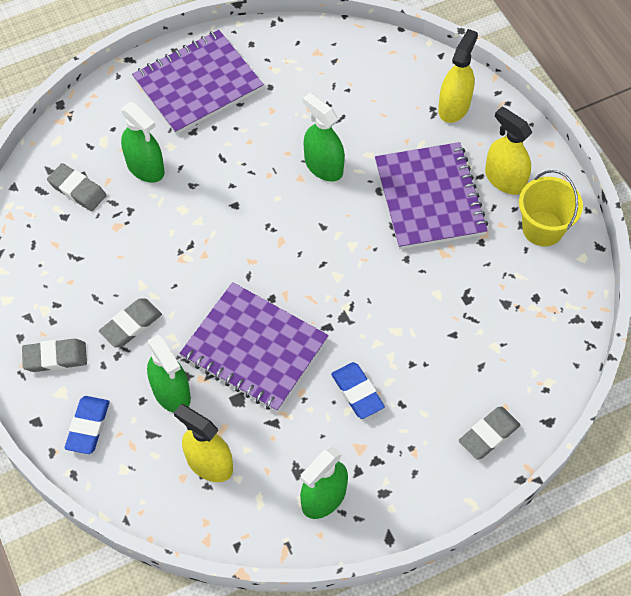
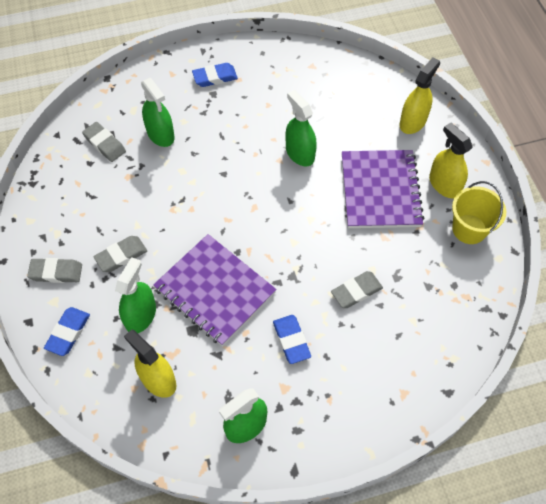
camera: 10 degrees right, 0 degrees up
(171, 392) = (140, 315): green spray bottle -> green spray bottle turned 135 degrees counterclockwise
(198, 84) = (215, 77): purple notebook -> blue eraser
(488, 435) = (395, 395): grey eraser -> grey eraser (356, 291)

